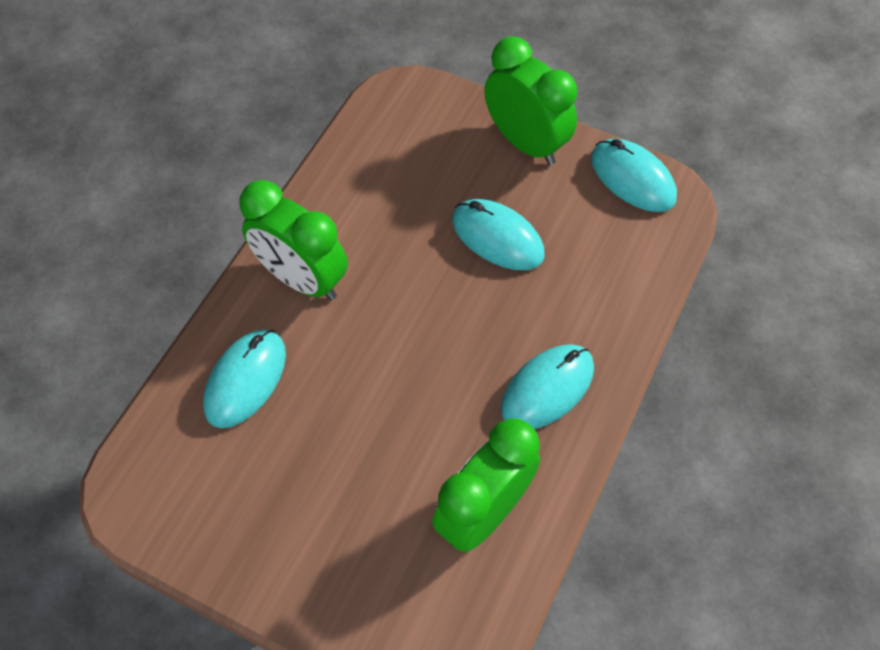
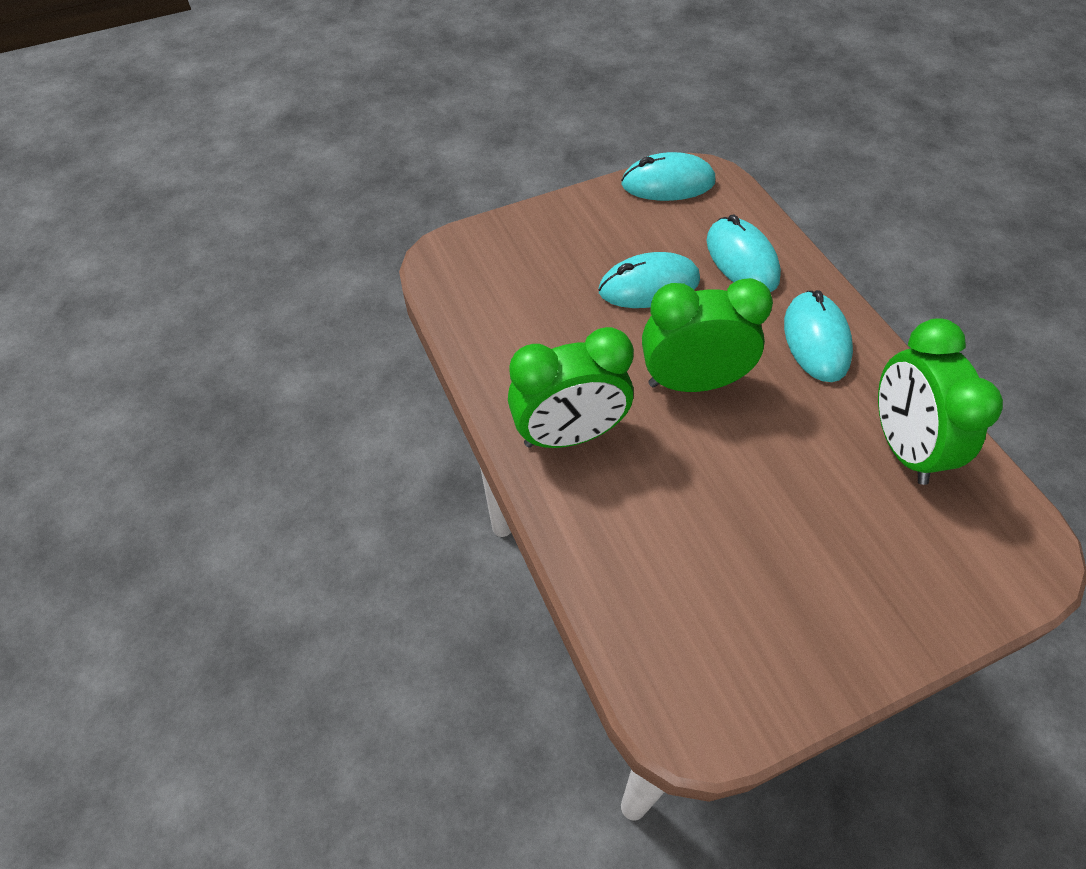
camera: 50 degrees left, 5 degrees down
(245, 380) = (640, 541): turquoise mouse -> turquoise mouse (741, 260)
(525, 143) = (575, 218): green clock -> green clock (692, 382)

